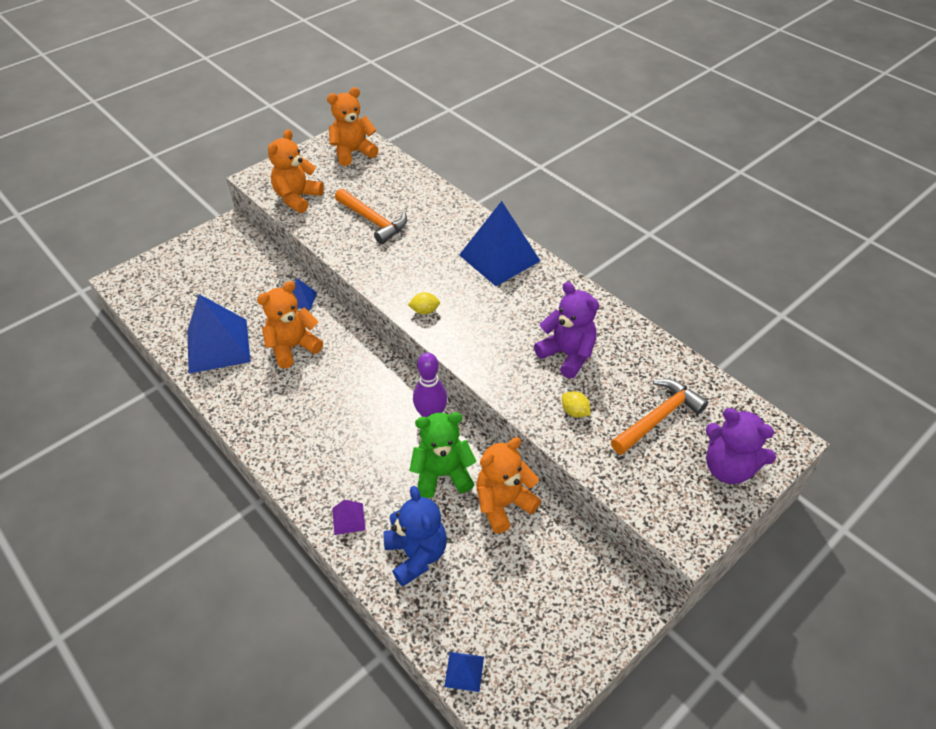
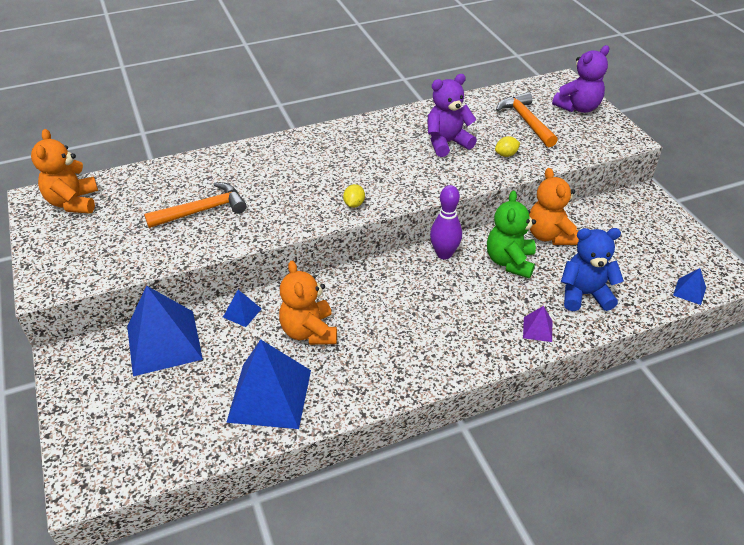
camera: 70 degrees left, 5 degrees down
(297, 198) = (116, 258): orange teddy bear -> none
(499, 257) = (313, 148): blue pyramid -> blue pyramid (164, 342)

